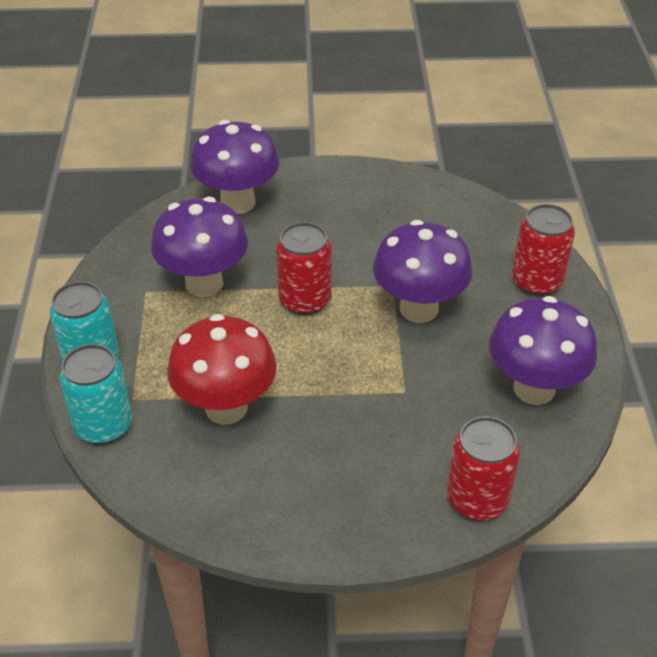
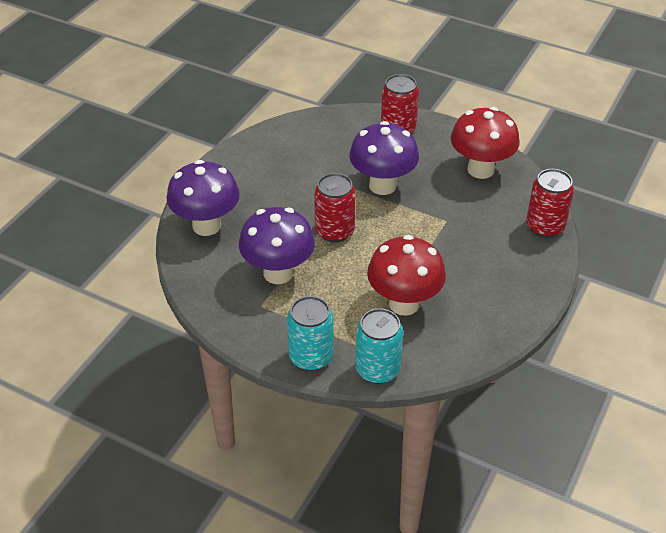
camera: 60 degrees left, 0 degrees up
(534, 388) = (480, 169): purple mushroom -> red mushroom

